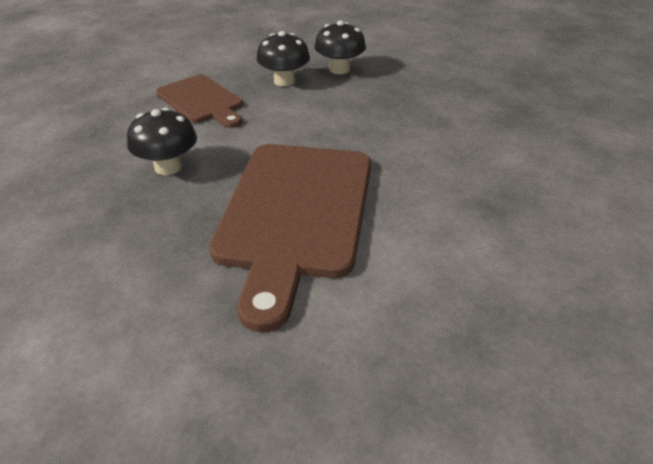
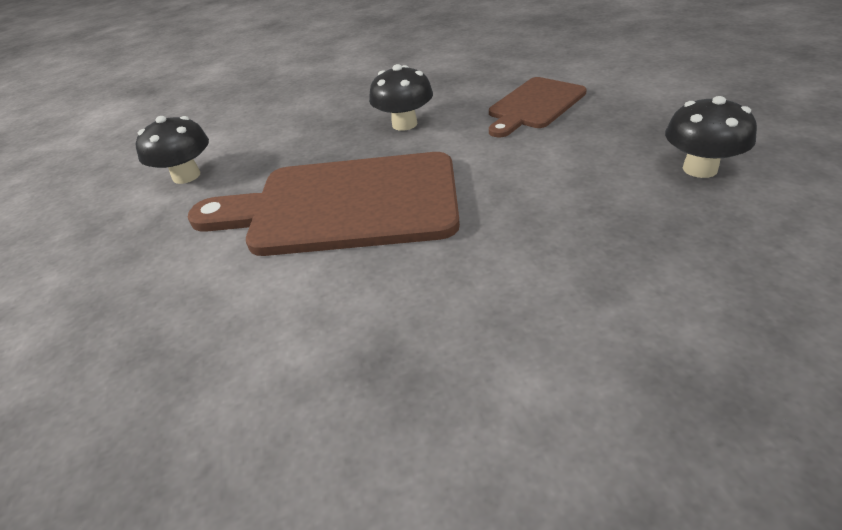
camera: 85 degrees right, 0 degrees up
(284, 81) = (622, 138): black mushroom -> black mushroom (186, 176)

